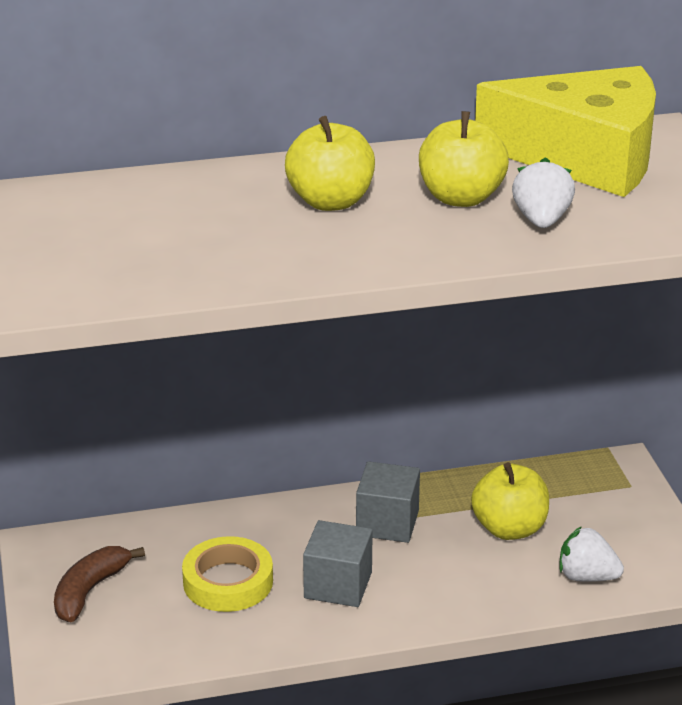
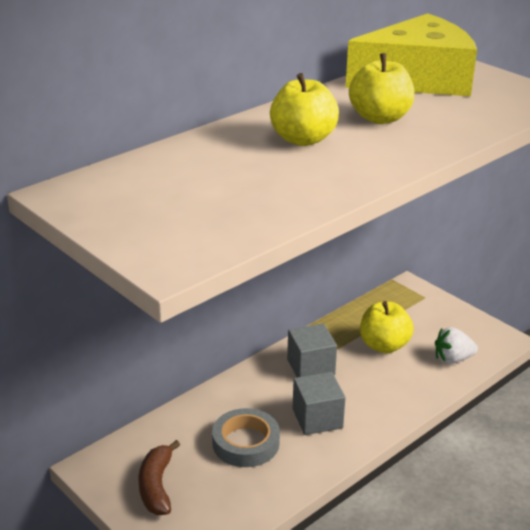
camera: 30 degrees left, 0 degrees up
(228, 582) = (245, 443): yellow tape -> grey tape
(541, 220) = (445, 120): white strawberry -> none

